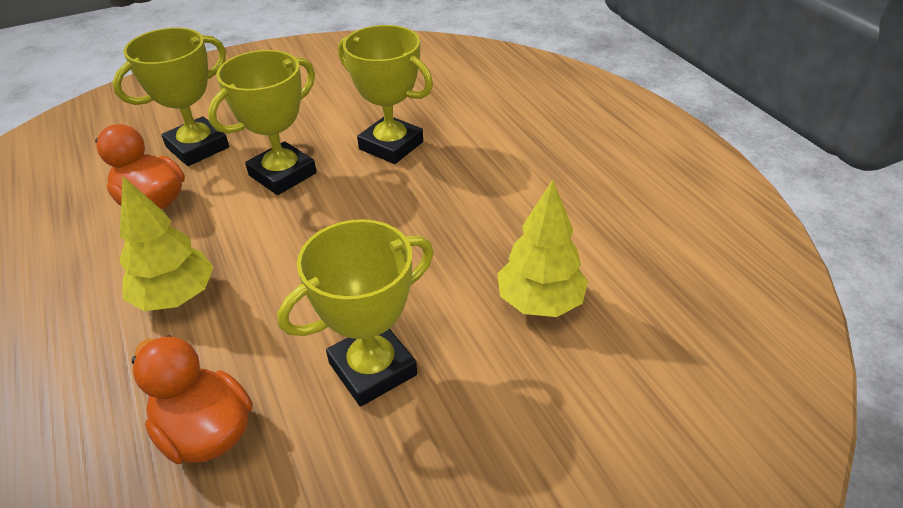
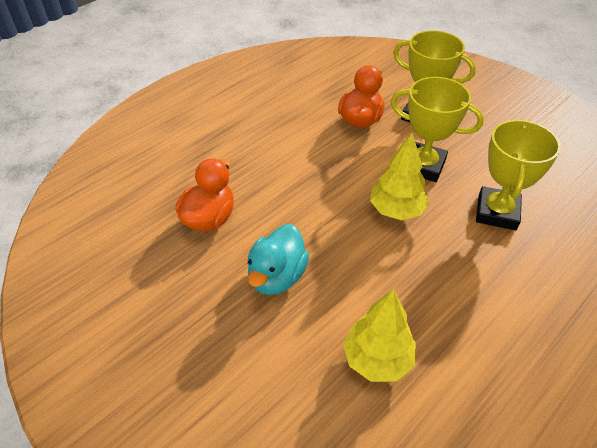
camera: 70 degrees right, 5 degrees up
(175, 297) = (292, 165): yellow tree -> yellow tree (396, 210)
(372, 369) = (277, 276): yellow trophy -> turquoise duck

